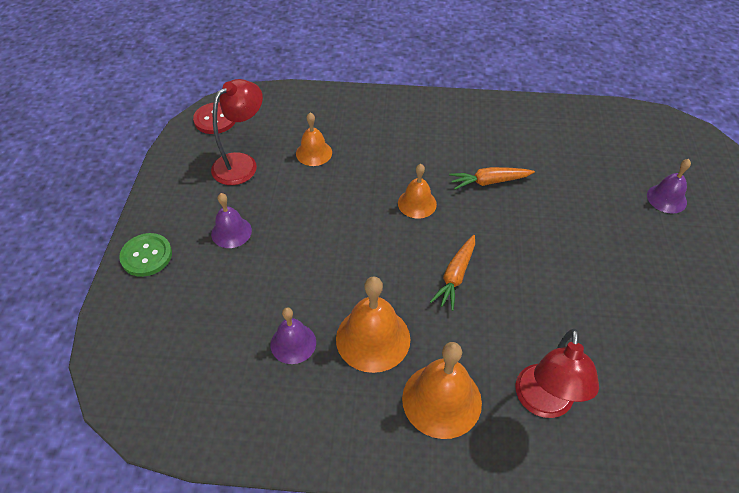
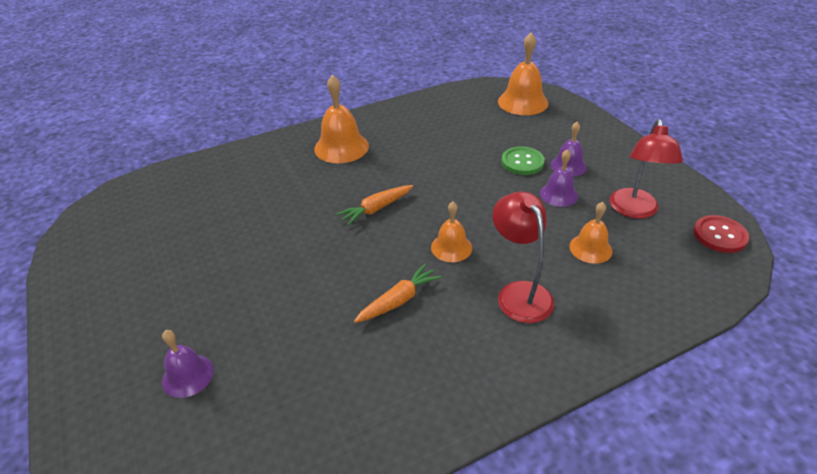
camera: 150 degrees right, 10 degrees down
(146, 256) = (599, 133): green button -> green button (522, 162)
(293, 343) = (453, 135): purple bell -> purple bell (558, 194)
(373, 338) = (406, 155): orange bell -> orange bell (523, 102)
(455, 276) = (376, 209): orange carrot -> orange carrot turned 120 degrees counterclockwise
(543, 403) = (275, 169): red lamp -> red lamp (519, 293)

